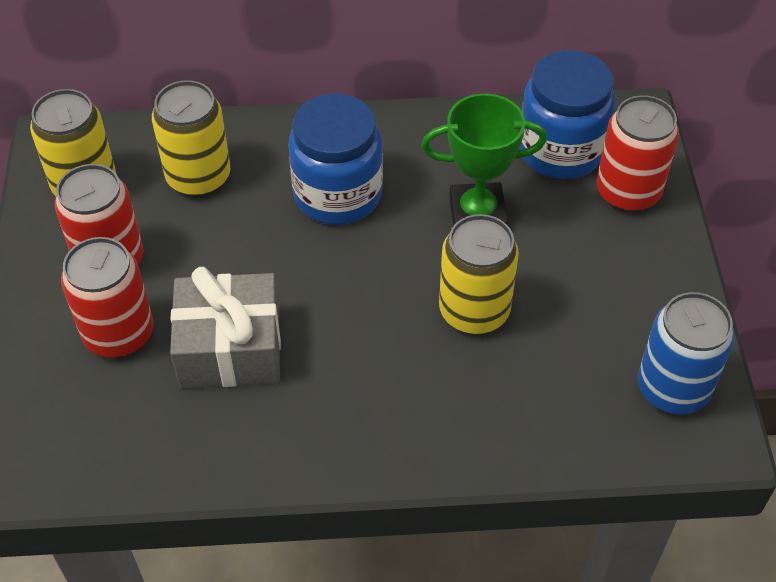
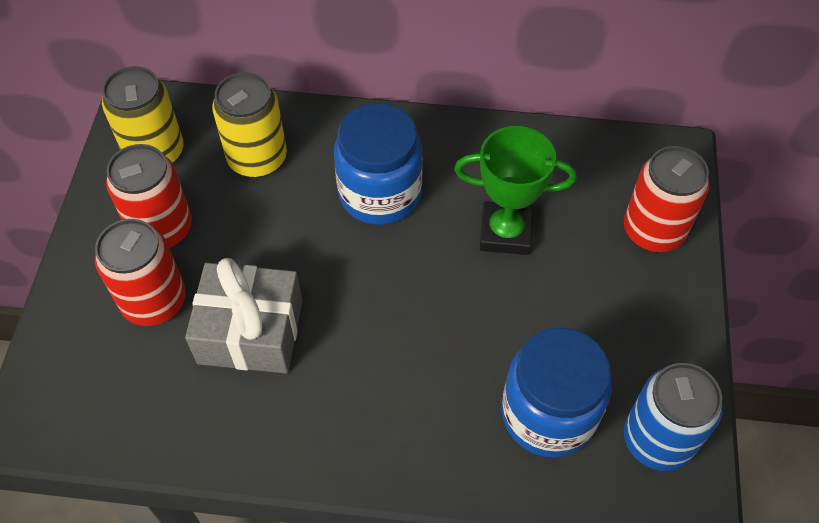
camera: 10 degrees right, 5 degrees up
(474, 311) = (482, 330): yellow can -> none
(560, 150) = (597, 179): blue jar -> blue jar (548, 414)

